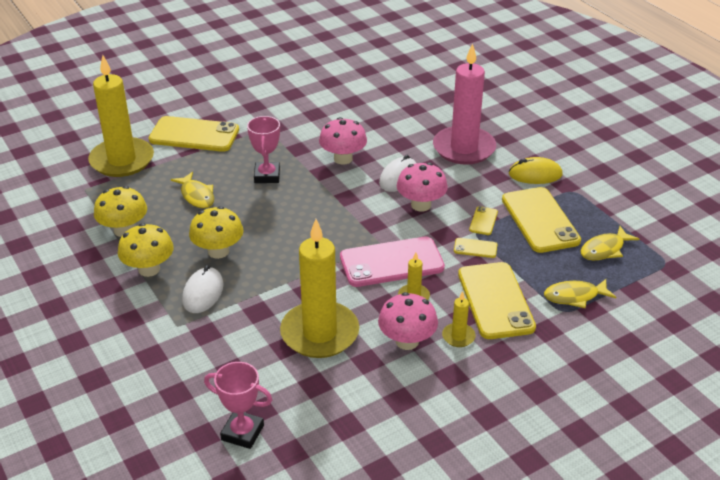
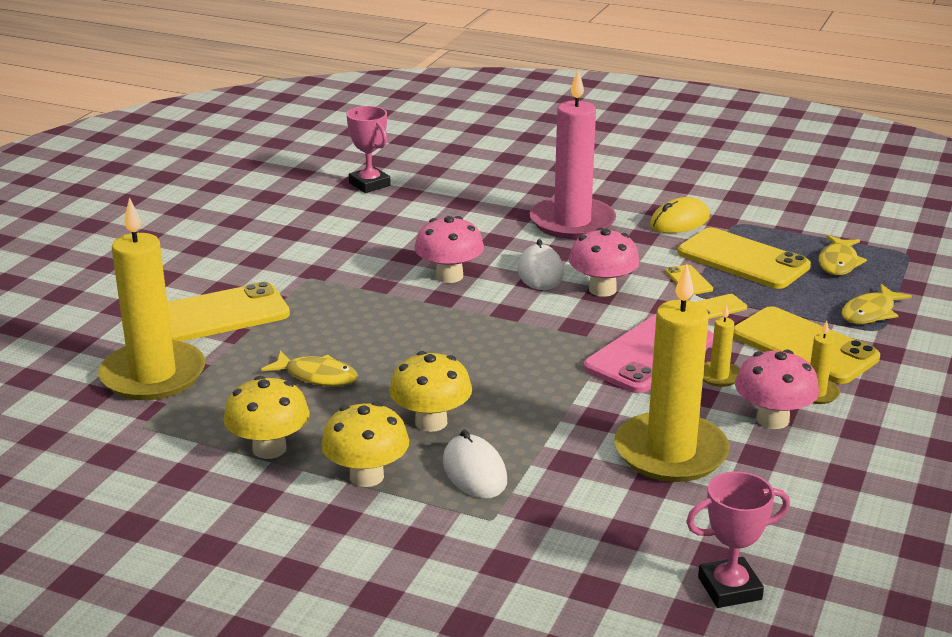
camera: 35 degrees left, 10 degrees down
(267, 176) = (380, 324): pink trophy -> pink trophy (369, 184)

